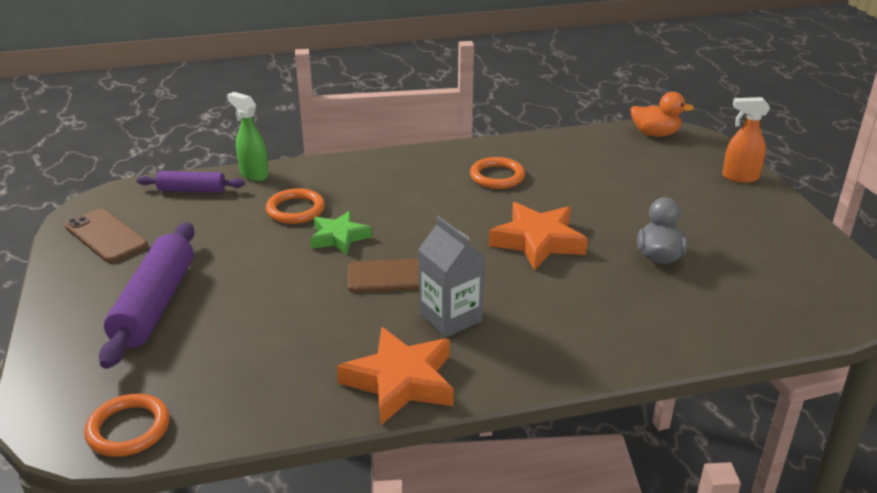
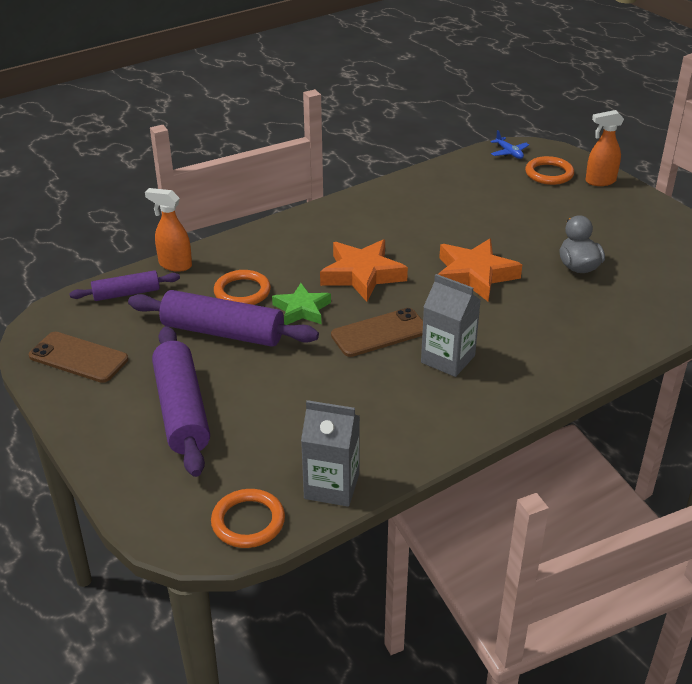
camera: 20 degrees left, 5 degrees up
(236, 416) = (331, 486): none -> grey carton
(249, 242) = (223, 332): none -> purple rolling pin
(254, 174) = (175, 265): green spray bottle -> orange spray bottle
(400, 381) = (444, 422): orange star -> orange star (362, 275)
(497, 176) = (401, 221): orange ring -> orange ring (549, 174)
(655, 134) = (509, 153): orange duck -> blue plane

